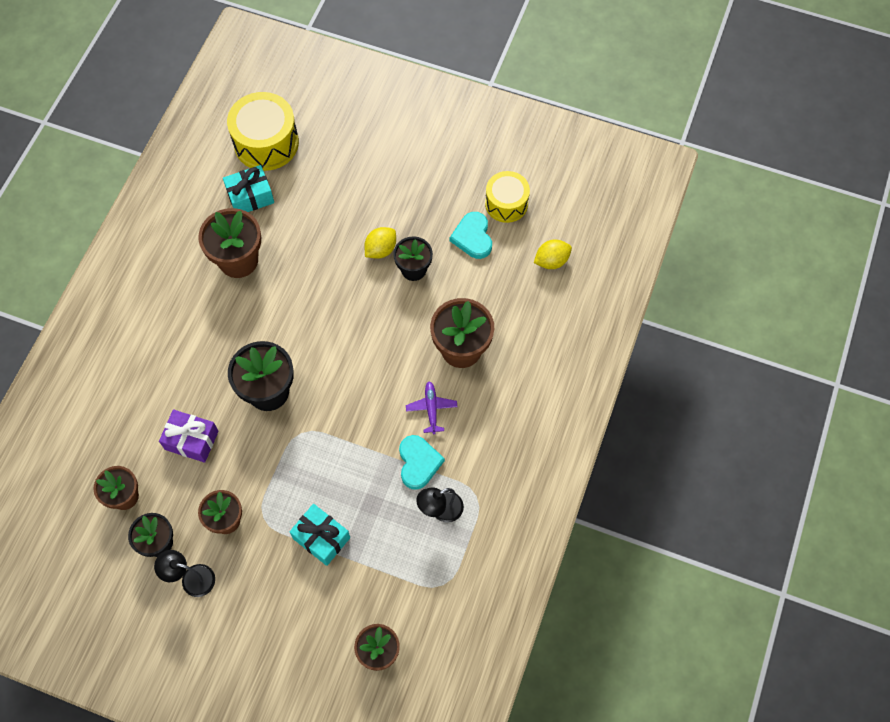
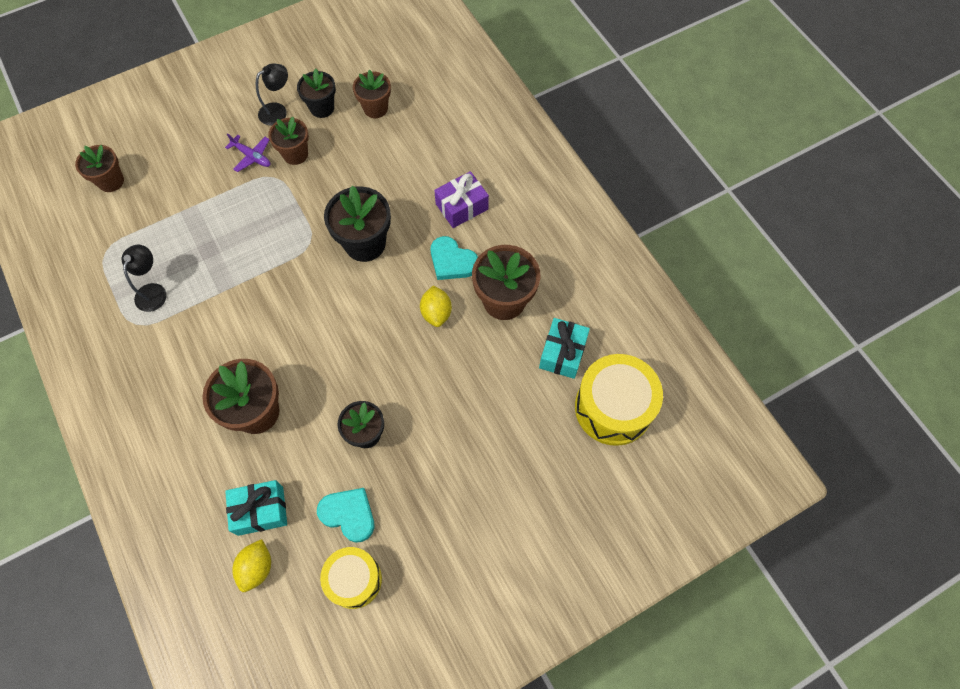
camera: 130 degrees right, 0 degrees up
(191, 440) = (376, 171): purple gift -> purple gift (462, 206)
(321, 538) = (220, 201): turquoise gift -> turquoise gift (260, 510)
(381, 249) = (411, 421): yellow lemon -> yellow lemon (436, 313)
(418, 463) = (202, 304): turquoise heart -> turquoise heart (452, 261)
(431, 409) = (232, 347): purple plane -> purple plane (252, 156)

